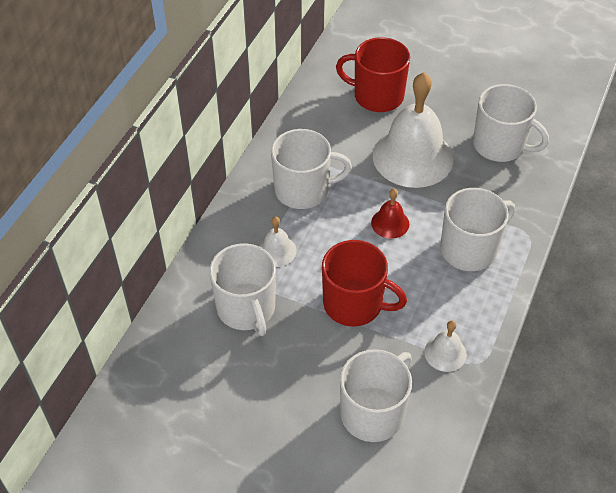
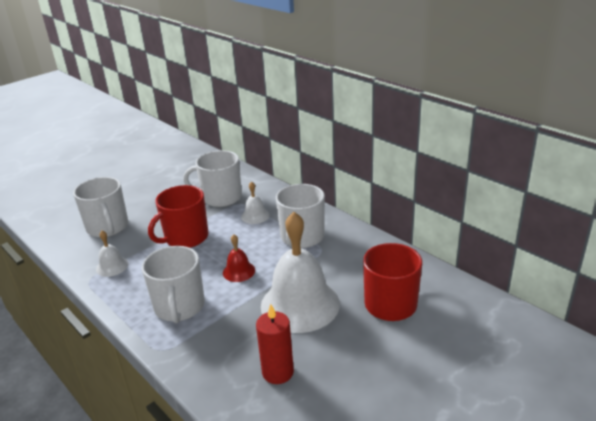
camera: 115 degrees right, 20 degrees down
(500, 145) = (278, 372): white mug -> red candle

